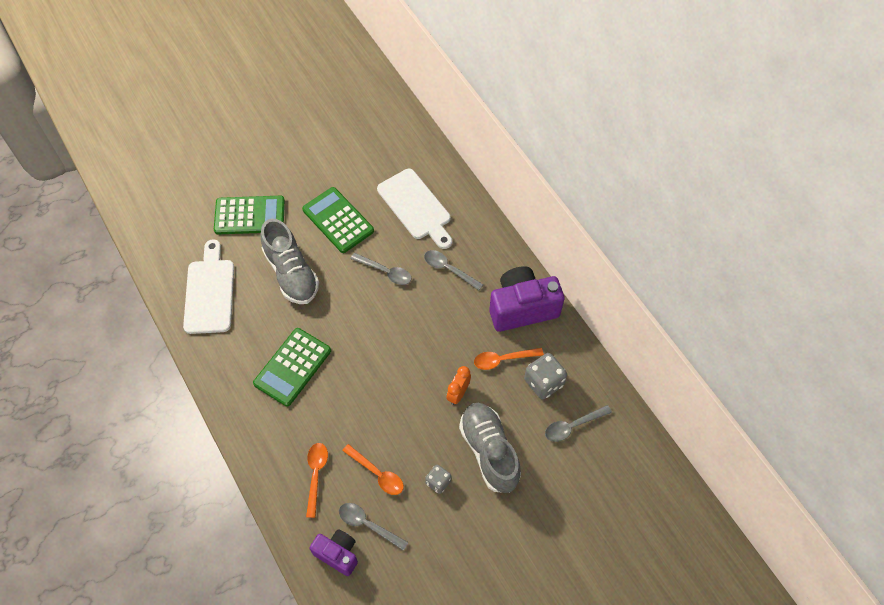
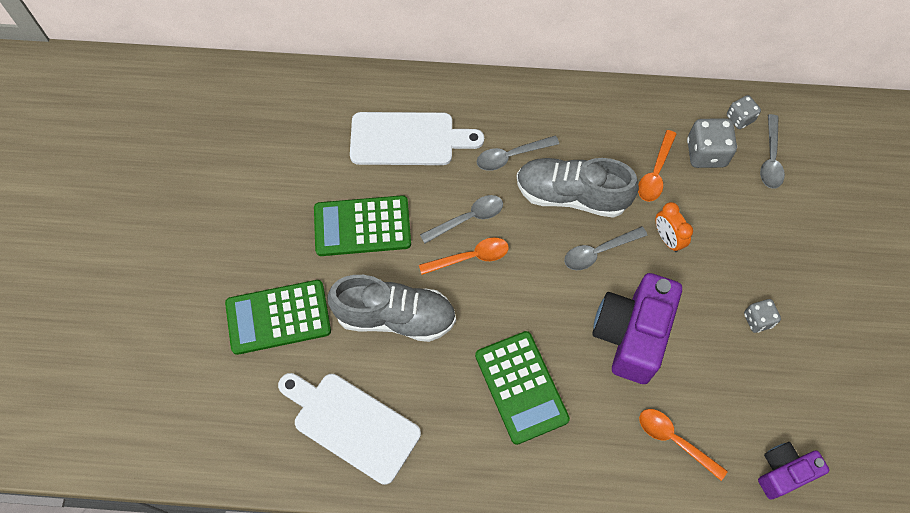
camera: 55 degrees left, 5 degrees up
(249, 215) = (278, 317): green calculator -> green calculator turned 135 degrees counterclockwise
(368, 524) = (766, 420): grey spoon -> grey spoon (598, 252)
(377, 474) = (712, 374): orange spoon -> orange spoon (470, 257)
(489, 451) = (752, 250): grey shoe -> grey shoe (571, 195)
(522, 308) = (608, 119): purple camera -> purple camera (631, 335)
(590, 389) = (739, 118): none -> grey dice

